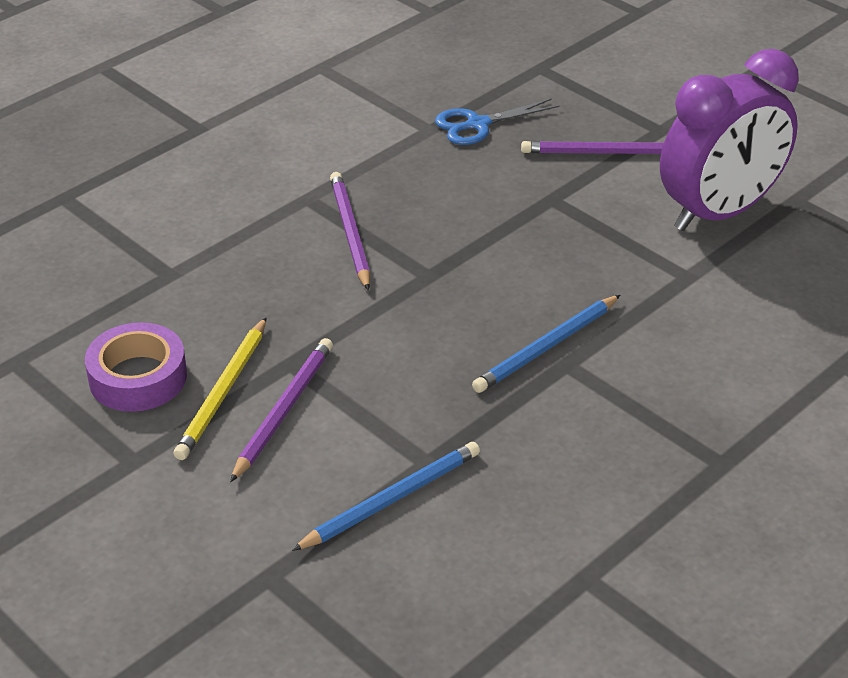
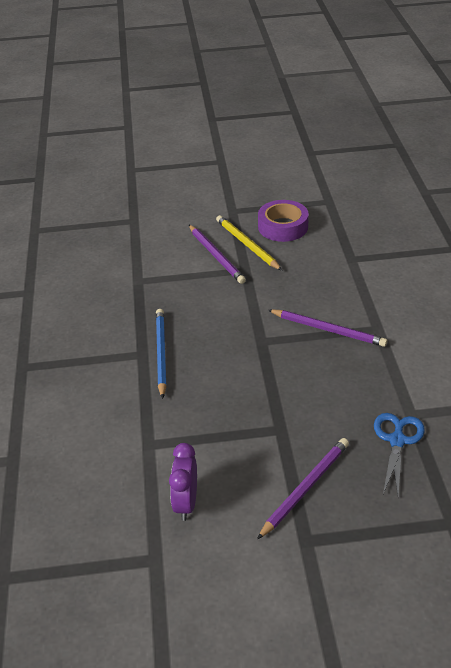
camera: 130 degrees right, 0 degrees up
(391, 499) = (131, 262): blue pencil -> none
(719, 212) = (186, 503): purple clock -> purple clock, size x0.48

